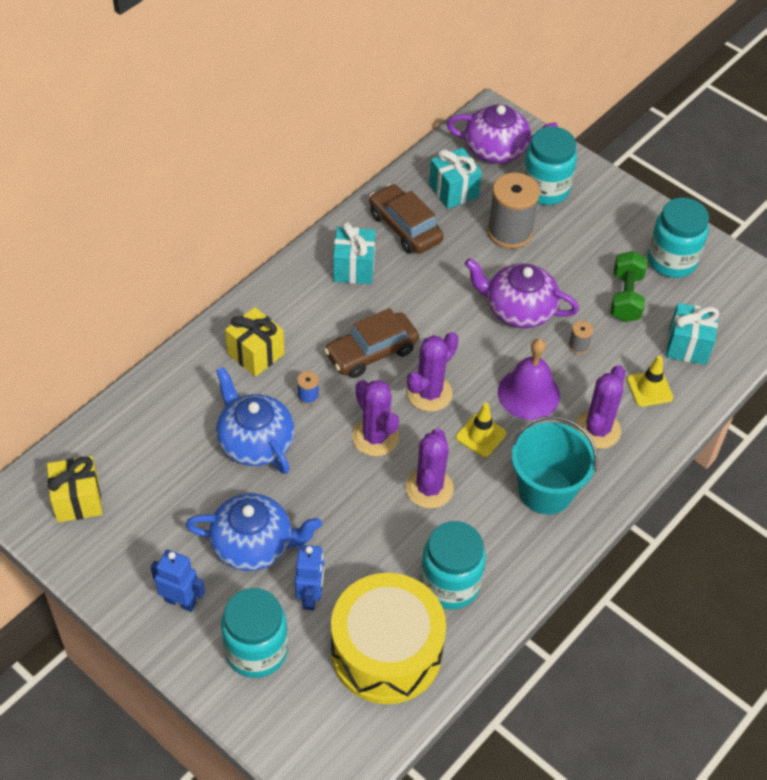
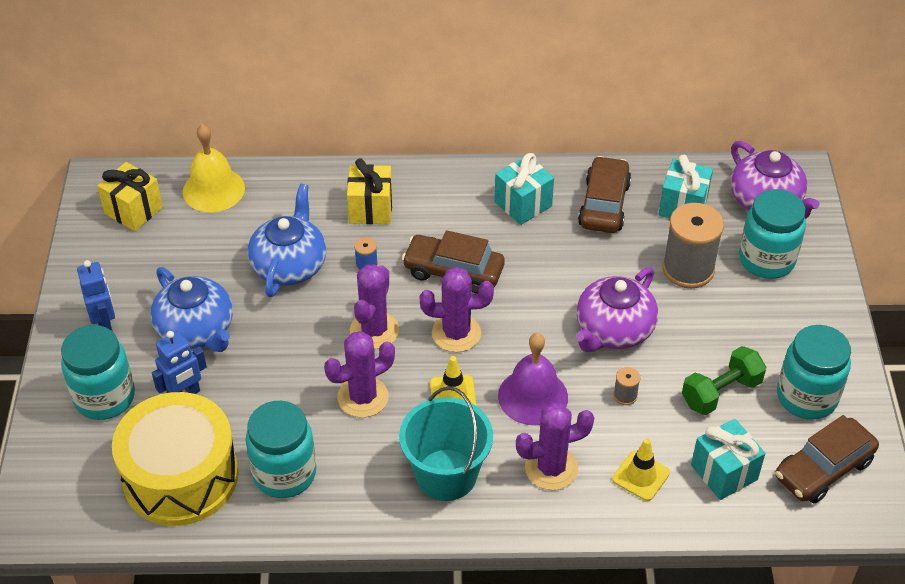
camera: 50 degrees right, 5 degrees down
(119, 433) = (213, 189): none -> yellow bell
(518, 309) = (613, 330): purple teapot -> purple teapot turned 120 degrees counterclockwise
(732, 297) = (823, 469): none -> brown car

